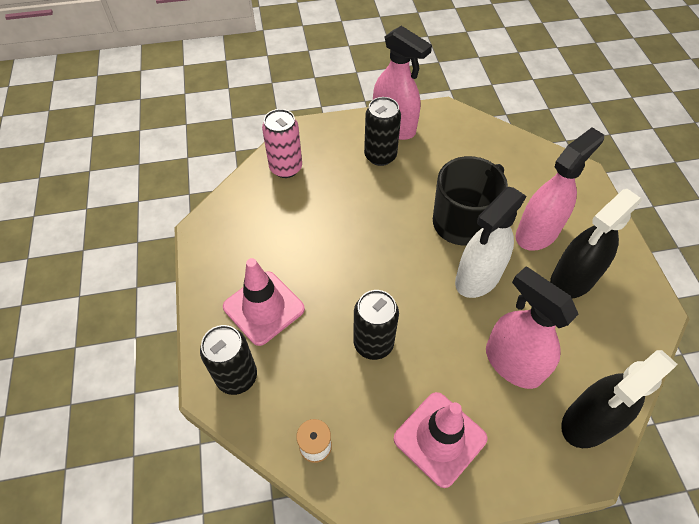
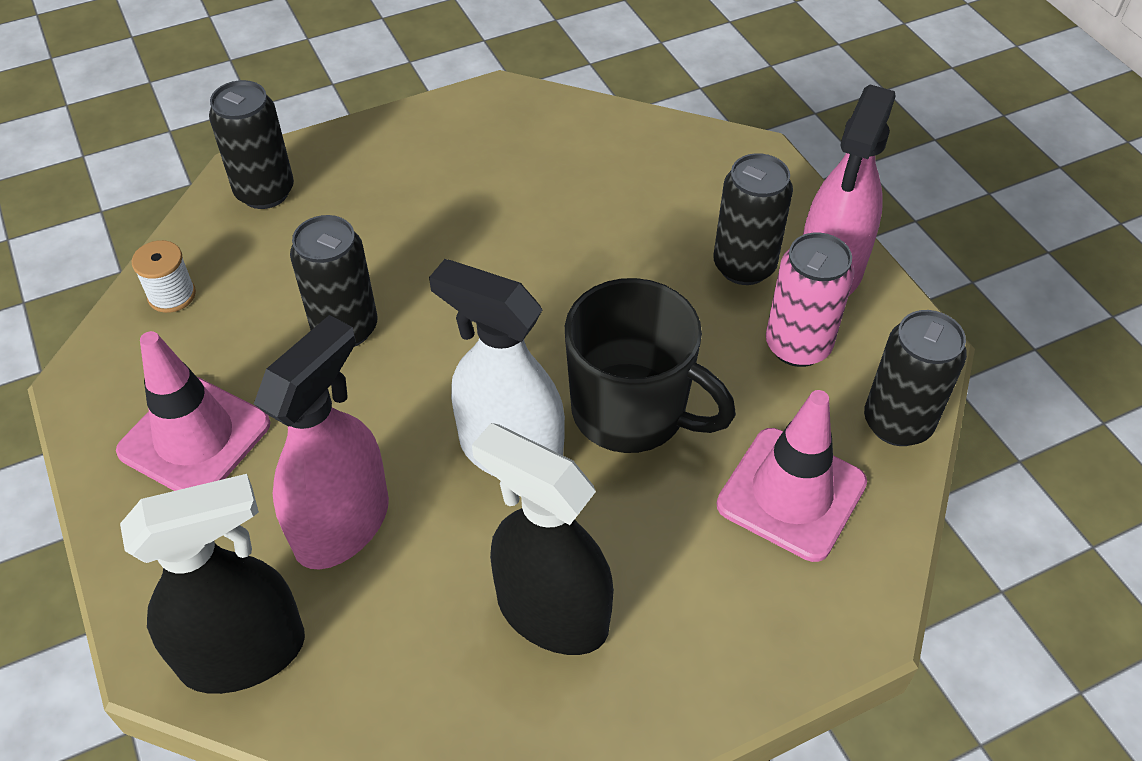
camera: 75 degrees right, 5 degrees down
(264, 308) = (380, 192): pink traffic cone -> pink traffic cone (791, 494)
(286, 168) = (659, 153): pink can -> pink can (797, 346)
(486, 131) = (897, 423): none -> black can
(537, 233) = (650, 540): pink spray bottle -> none
(588, 422) = (244, 653): black spray bottle -> black spray bottle turned 120 degrees clockwise

